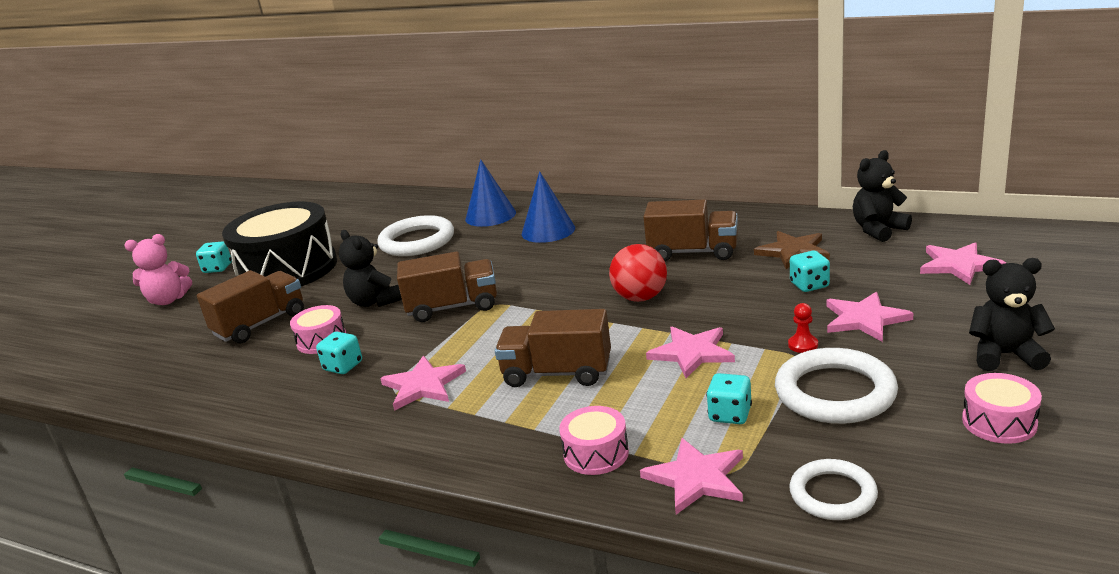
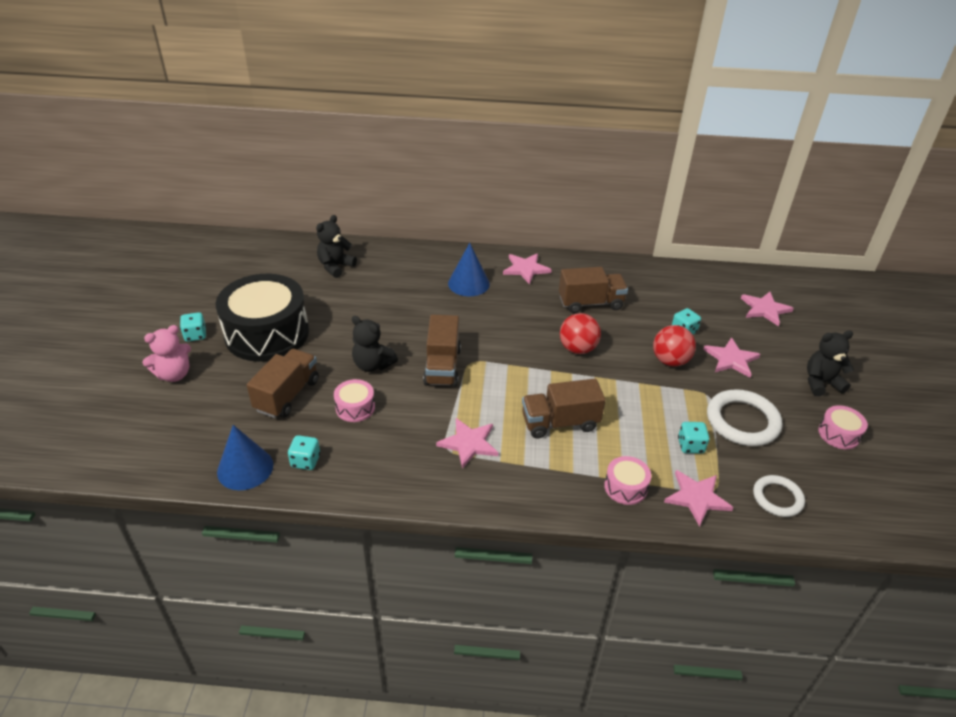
camera: 25 degrees left, 15 degrees up
(343, 366) = (392, 432): turquoise dice -> turquoise dice (305, 461)
(417, 241) = (365, 298): white ring -> none
(453, 307) = (442, 366): brown truck -> brown truck turned 120 degrees clockwise
(490, 215) = (410, 267): blue cone -> blue cone (245, 468)
(691, 353) = (639, 396): pink star -> pink star (525, 269)
(766, 316) = (670, 361): none -> red ball
(793, 251) = (658, 300): brown star -> none
(803, 345) = (705, 384): red pawn -> none
(878, 230) = (702, 278): black teddy bear -> black teddy bear (335, 266)

